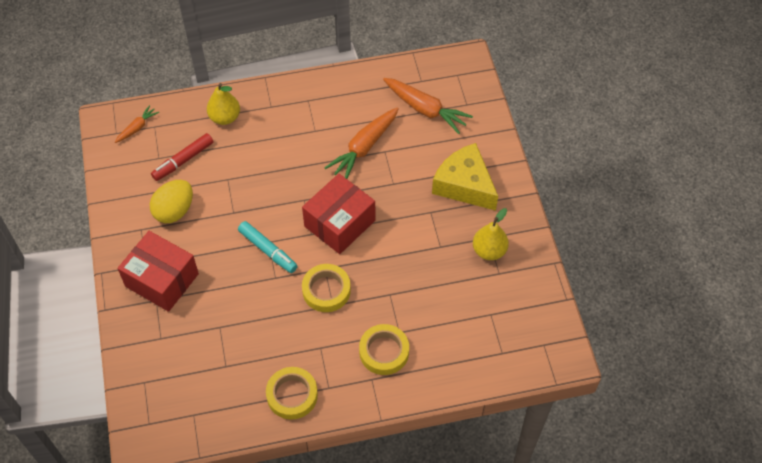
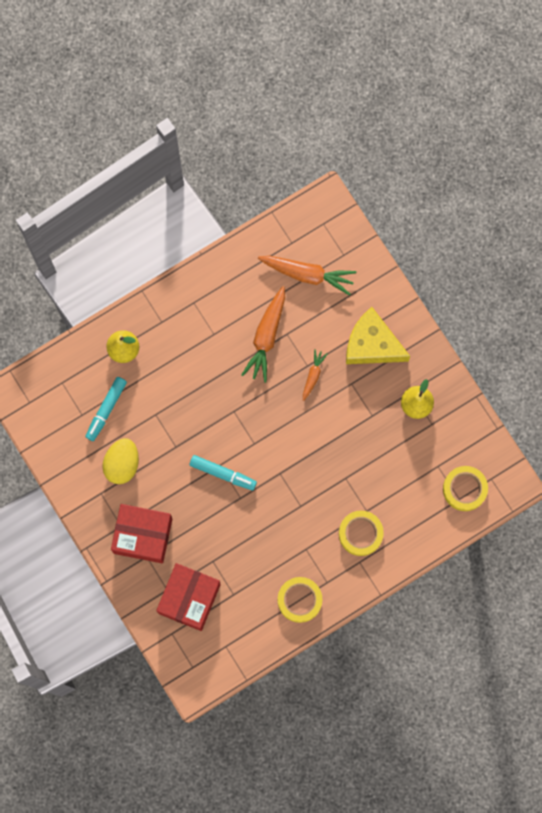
camera: 20 degrees left, 20 degrees up
(137, 128) = (46, 390): orange carrot -> orange carrot (313, 375)
(183, 160) = (106, 410): red marker -> turquoise marker
(326, 290) = (289, 494): yellow tape -> yellow tape (464, 489)
(340, 223) = (275, 424): red box -> red box (189, 598)

